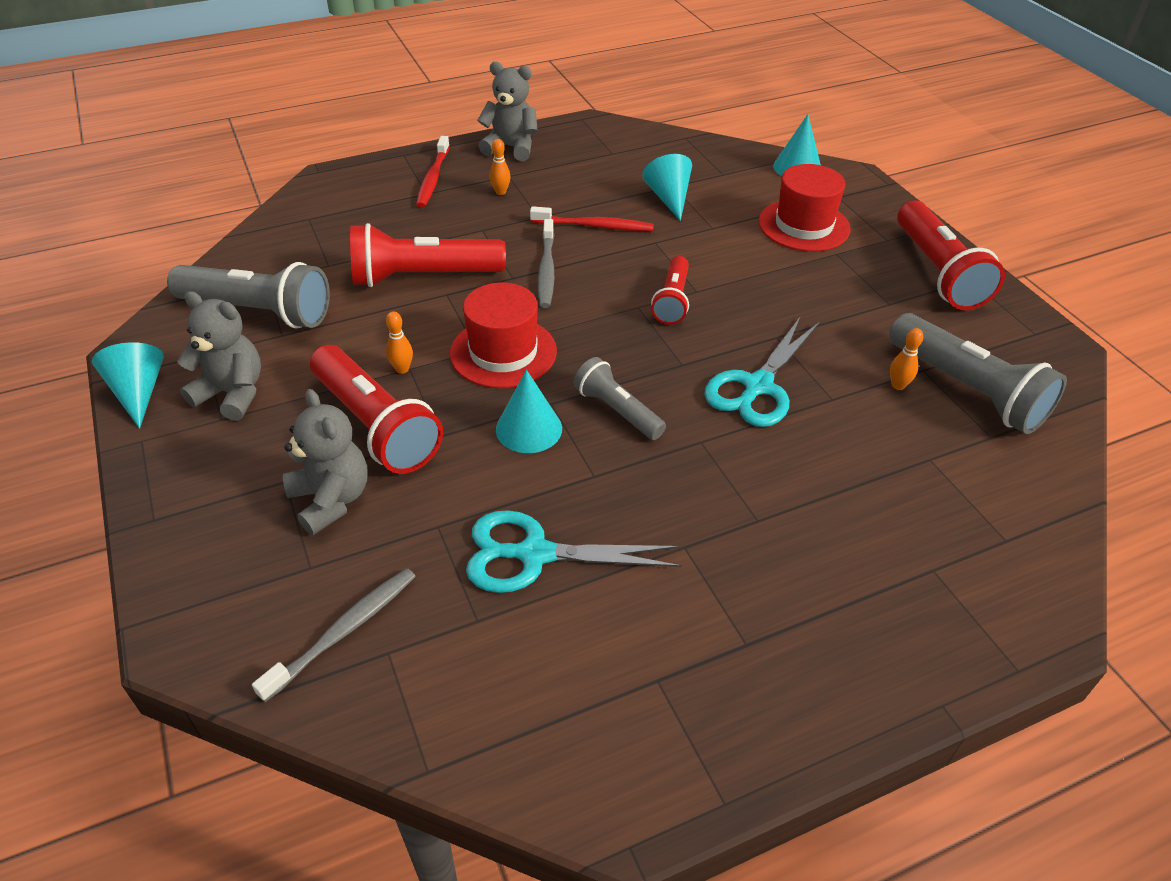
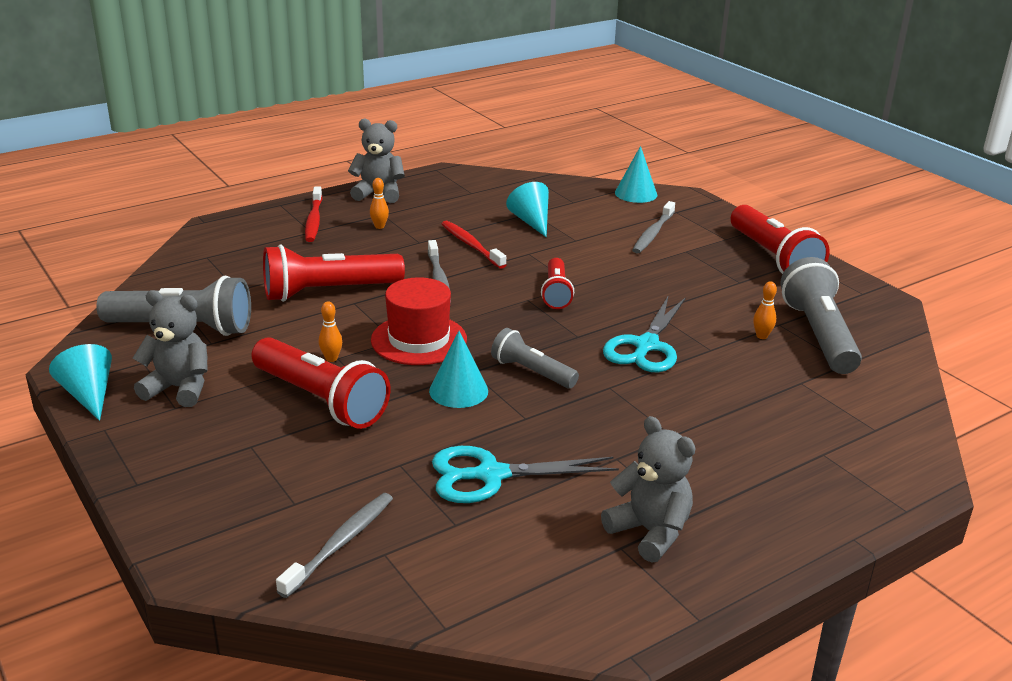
camera: 10 degrees left, 15 degrees down
(331, 499) = (298, 455): grey teddy bear -> grey teddy bear (650, 532)
(594, 226) = (471, 245): red toothbrush -> red toothbrush turned 120 degrees counterclockwise
(804, 225) = (653, 233): red hat -> grey toothbrush
(967, 390) = (818, 335): grey flashlight -> grey flashlight turned 135 degrees counterclockwise

